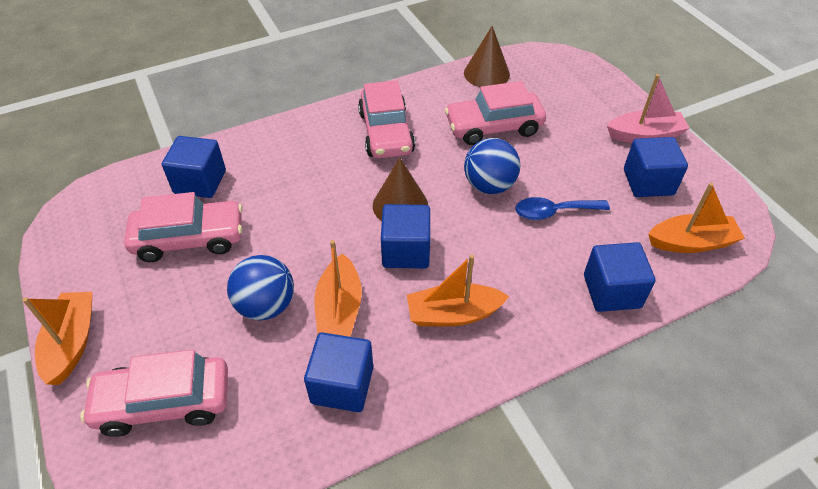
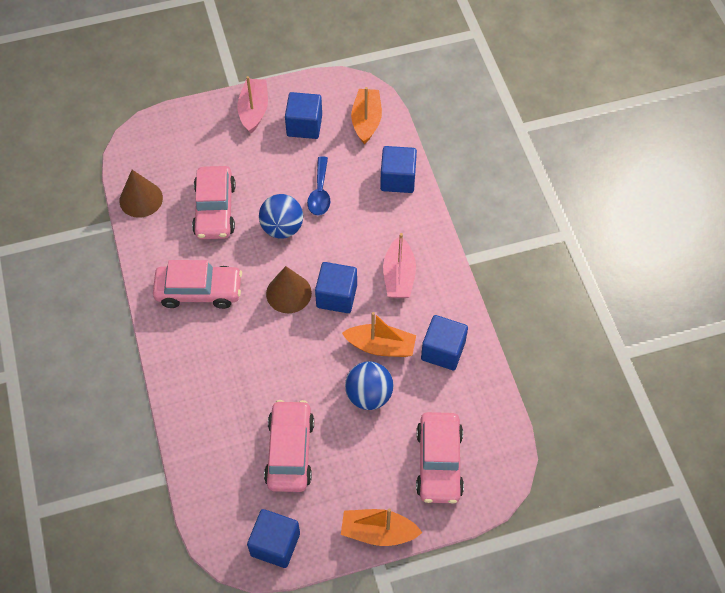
camera: 80 degrees left, 10 degrees up
(200, 182) = (223, 445): blue cube -> blue cube (275, 544)
(453, 314) = (398, 276): orange boat -> pink boat

